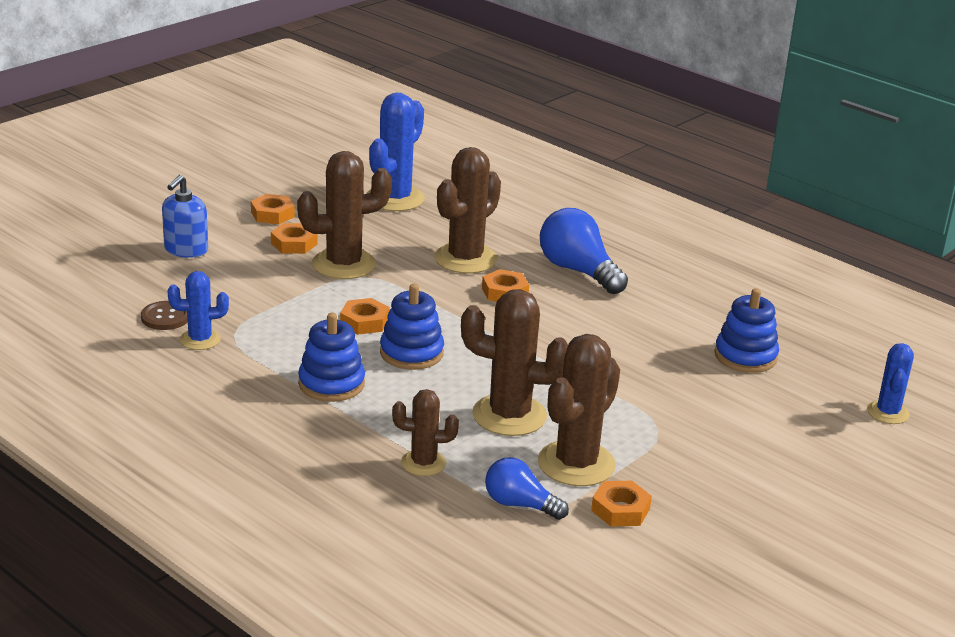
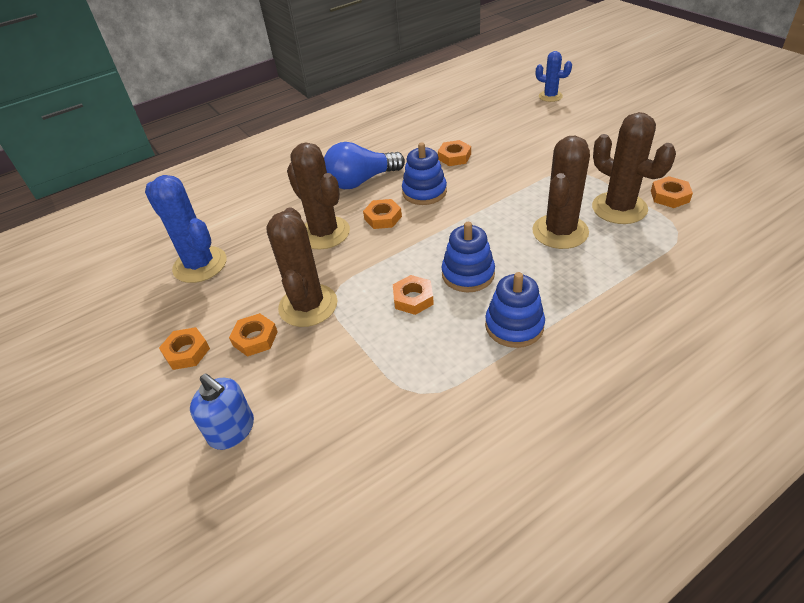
camera: 70 degrees left, 15 degrees up
(165, 317) = (375, 452): brown button -> none
(200, 340) = (426, 421): blue cactus -> none
(423, 463) = (629, 280): brown cactus -> none
(520, 504) = (674, 237): blue light bulb -> none
(661, 333) = (454, 157): none -> orange nut
(745, 356) = (487, 131): blue stacking toy -> blue stacking toy (424, 192)

